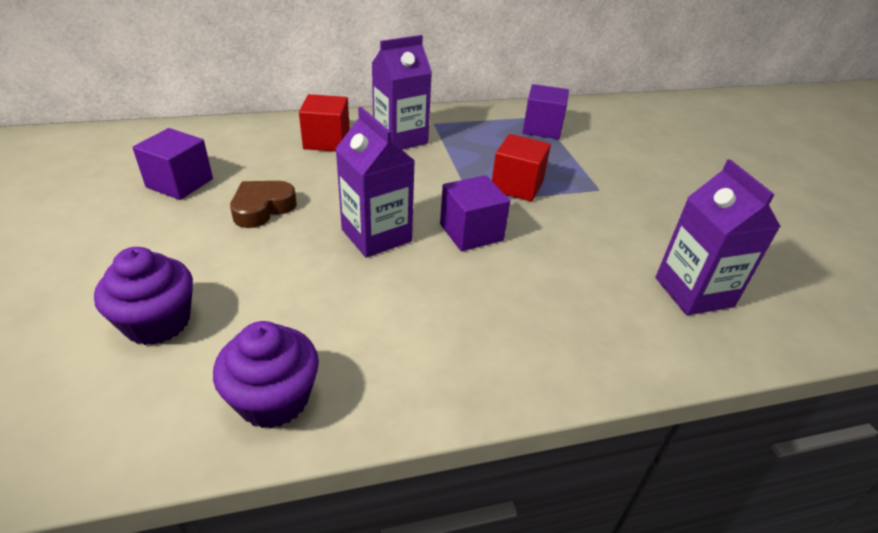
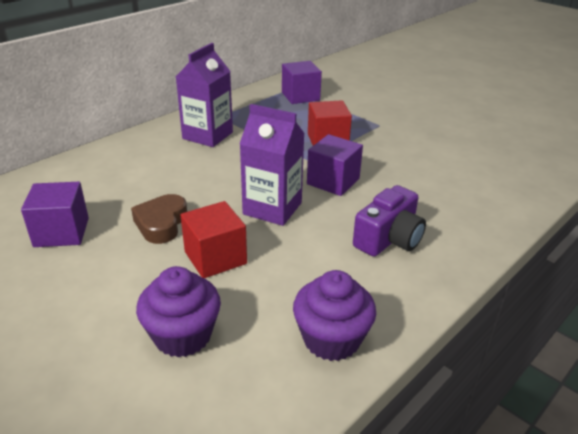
camera: 30 degrees left, 5 degrees down
(326, 141) = (150, 156): red cube -> red cube (215, 257)
(458, 322) = (389, 239): none -> purple camera
(694, 292) = (493, 166): purple carton -> none

